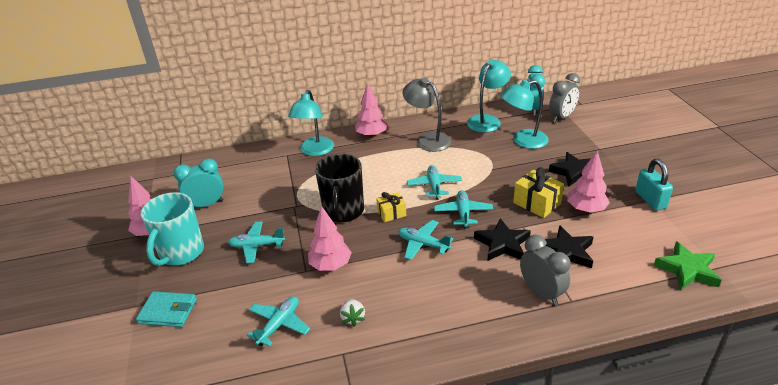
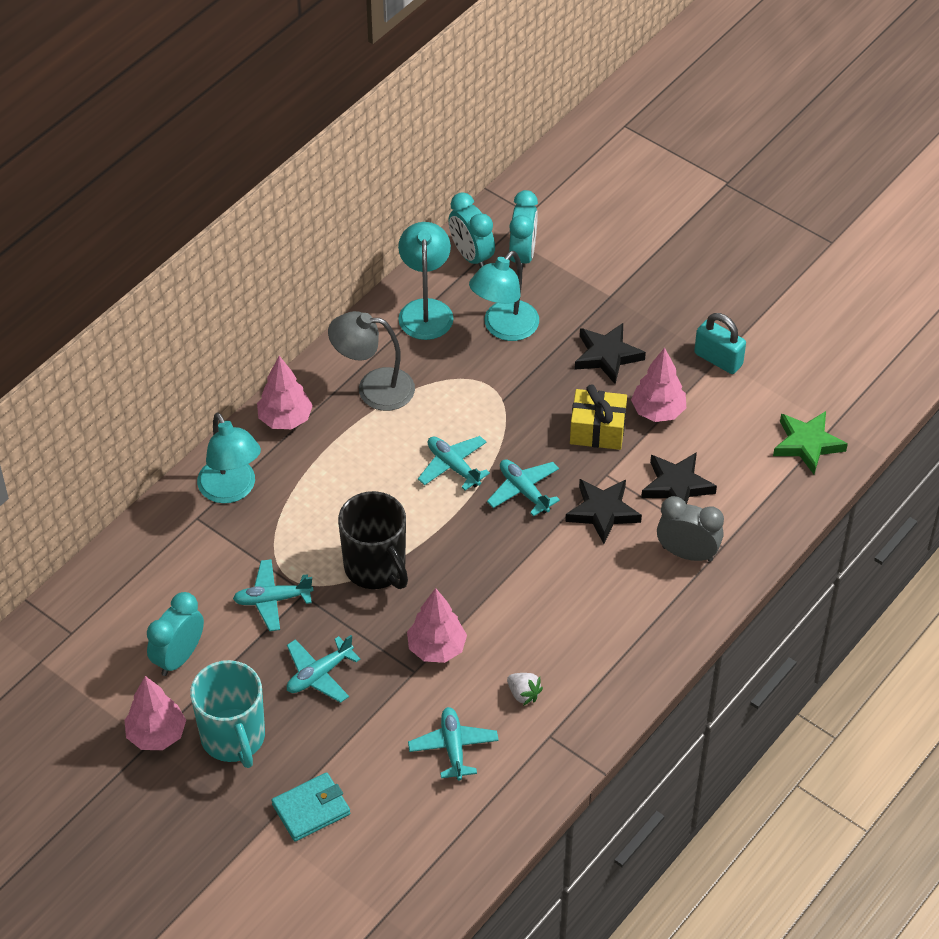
camera: 40 degrees left, 15 degrees up
(391, 213) = (438, 538): yellow gift -> none
(423, 244) = (515, 561): turquoise plane -> turquoise plane (272, 599)
(561, 117) = (522, 256): grey clock -> turquoise clock

